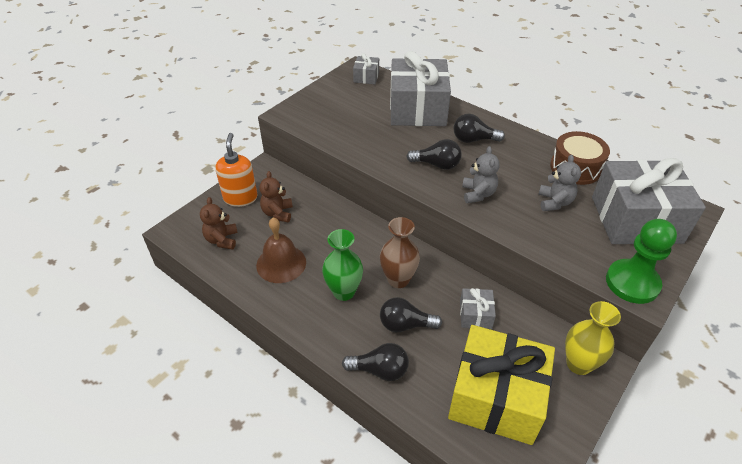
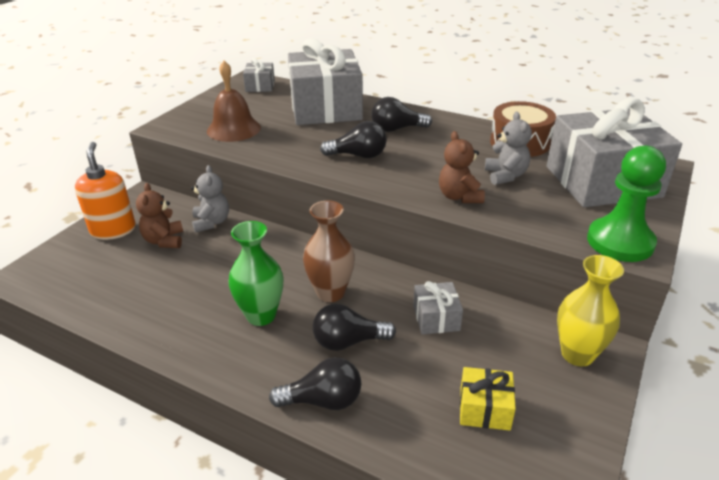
camera: 10 degrees left, 10 degrees down
(222, 240) = (90, 278): brown teddy bear -> brown teddy bear (459, 197)
(281, 263) = (173, 294): brown bell -> brown bell (233, 129)
(478, 194) = (413, 177): grey teddy bear -> grey teddy bear (211, 222)
(496, 397) = (484, 409): yellow gift -> yellow gift, size x0.44

